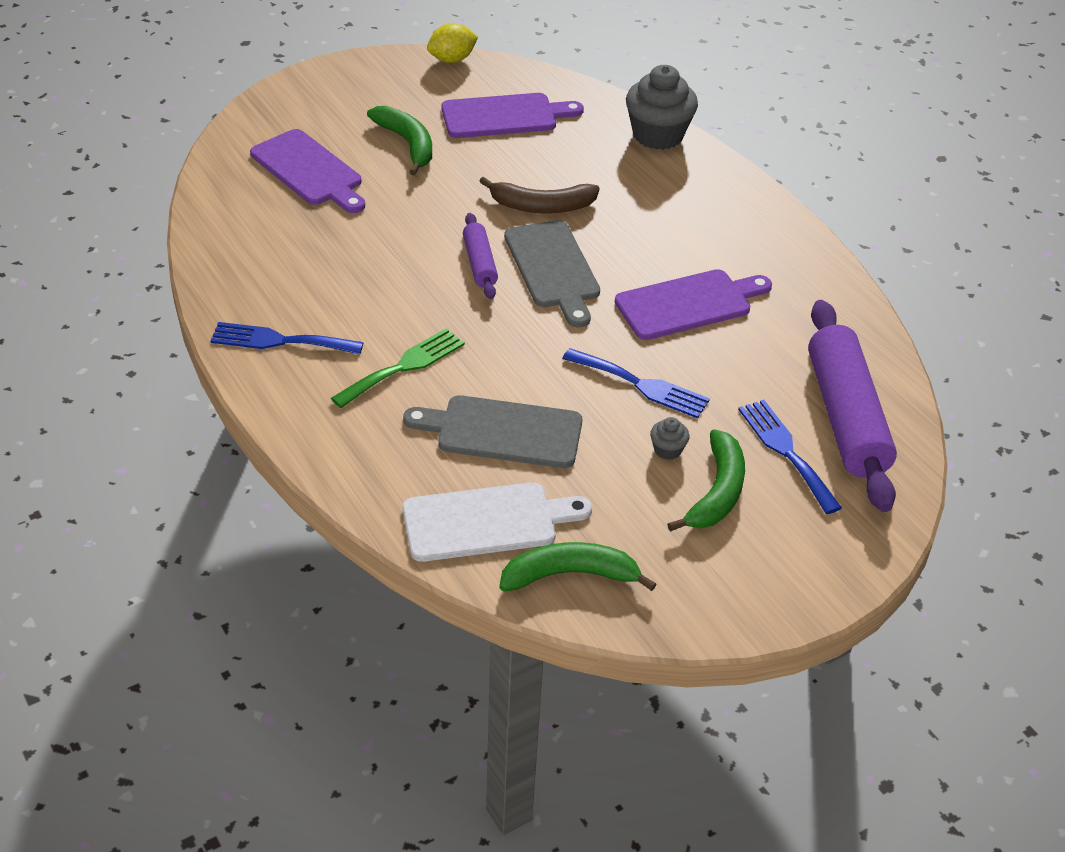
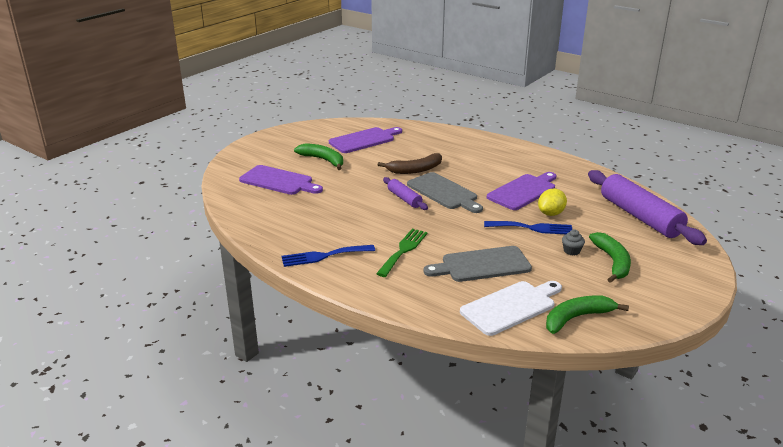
camera: 20 degrees left, 15 degrees down
(452, 59) = (317, 124): yellow lemon -> yellow lemon (551, 213)
(658, 135) = (446, 132): grey cupcake -> none
(786, 451) = (627, 237): blue fork -> none

